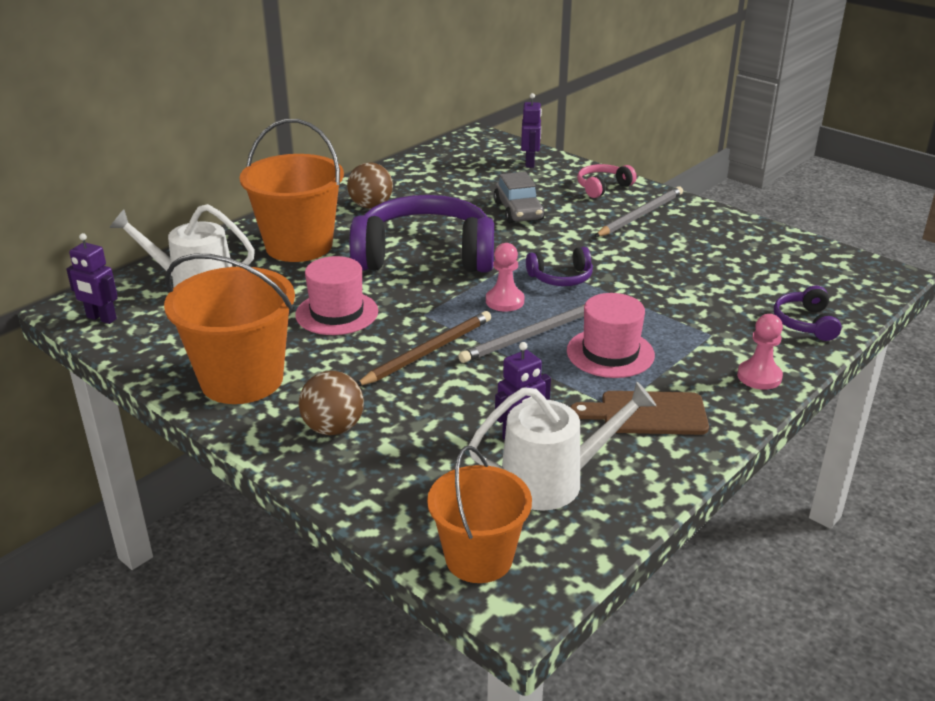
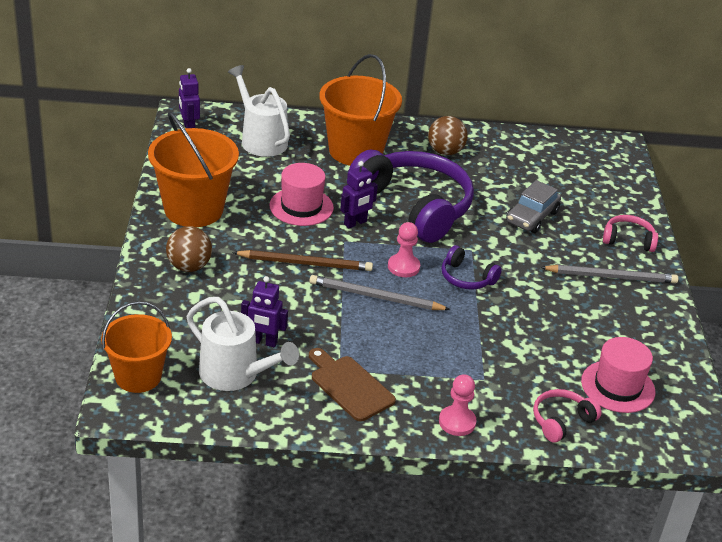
camera: 45 degrees right, 5 degrees up
(530, 163) = (614, 189): purple robot -> purple robot (355, 223)
(610, 353) = (400, 341): pink hat -> pink hat (618, 386)
(805, 323) = (561, 421): purple headphones -> pink headphones

